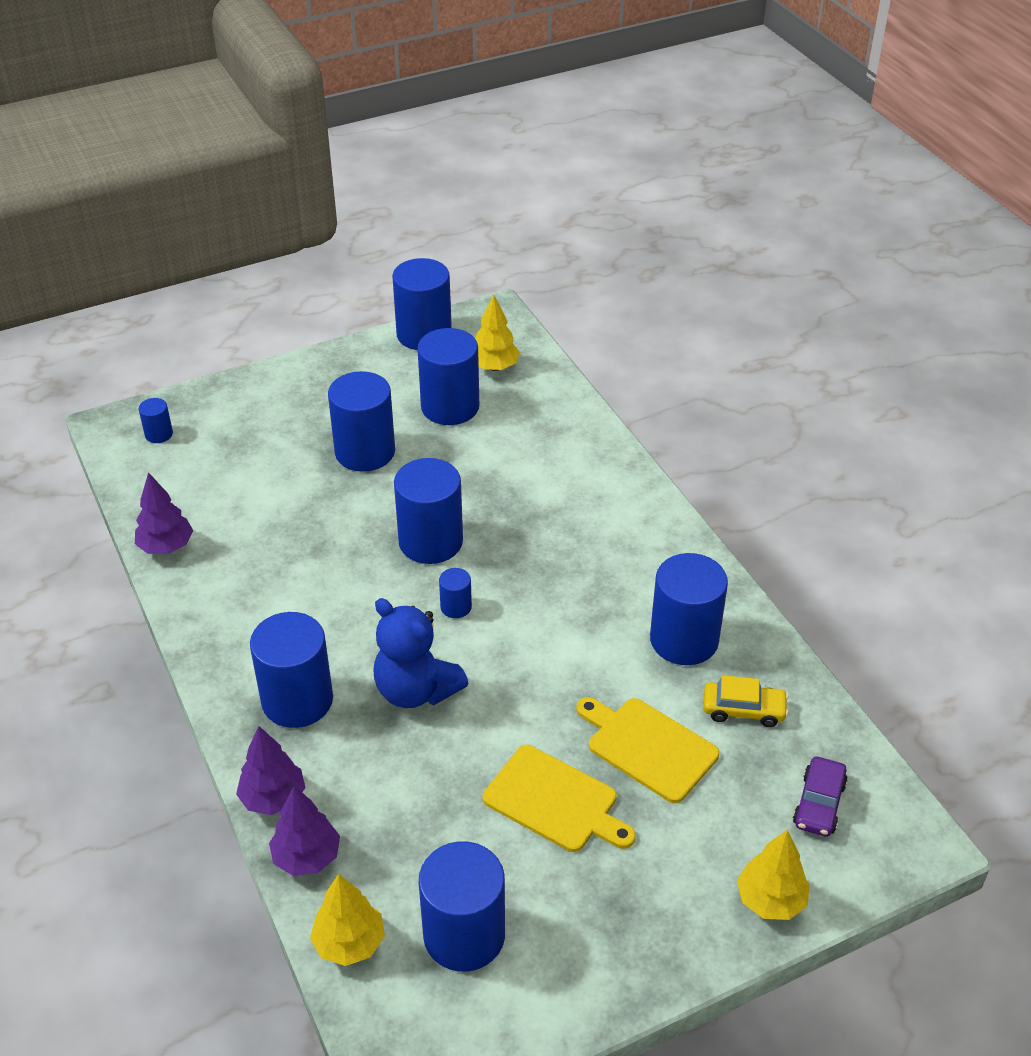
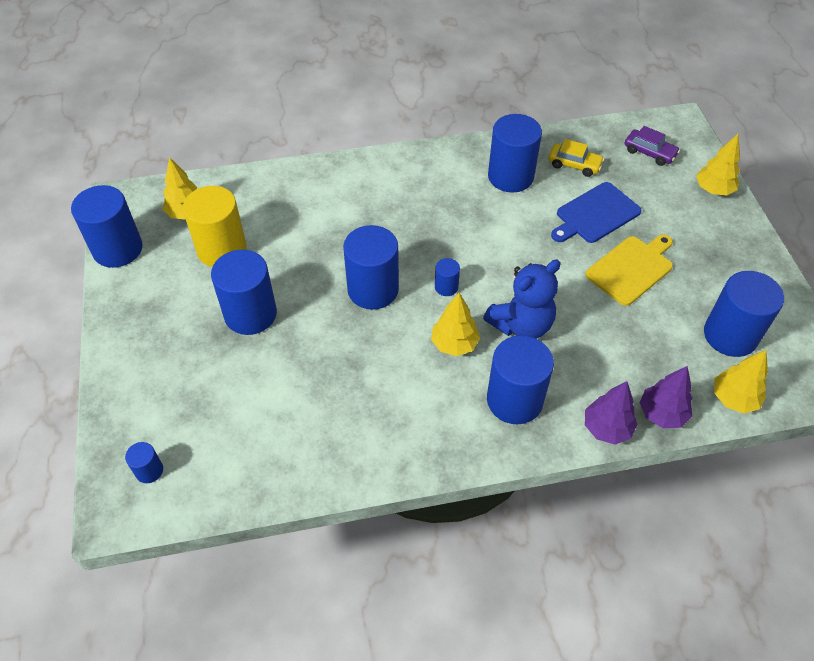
camera: 75 degrees left, 10 degrees up
(166, 546) = (310, 478): purple tree -> none
(368, 630) = (454, 344): none -> yellow tree
(450, 407) = (222, 249): blue cylinder -> yellow cylinder
(648, 747) = (595, 214): yellow cutting board -> blue cutting board
(743, 710) = (574, 165): yellow car -> yellow car turned 90 degrees clockwise

